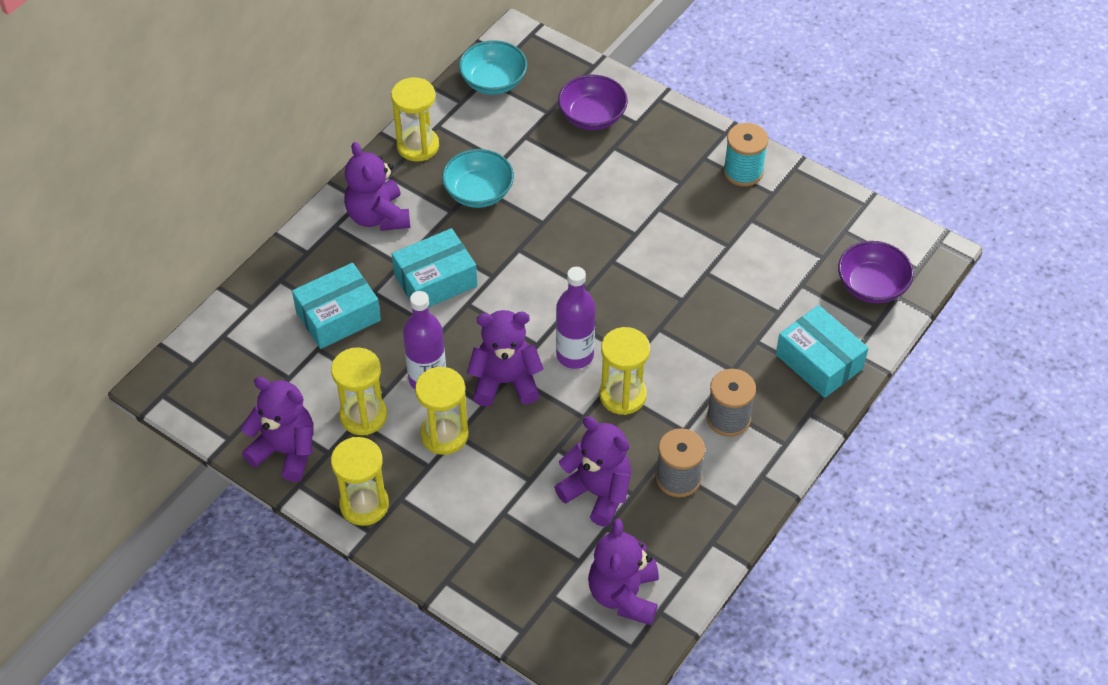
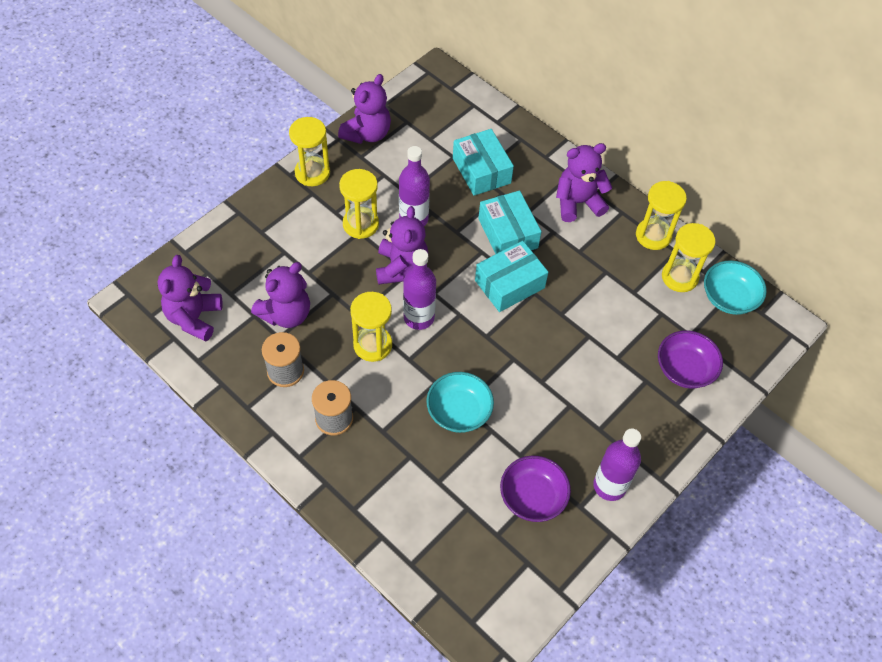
camera: 95 degrees right, 5 degrees up
(363, 415) = (388, 178): yellow hourglass -> yellow hourglass (679, 277)
(478, 192) = (598, 272): turquoise bowl -> turquoise bowl (459, 411)
(624, 595) = (194, 317): purple teddy bear -> purple teddy bear turned 90 degrees counterclockwise
(743, 171) = (609, 486): turquoise spool -> purple bottle
(819, 361) = (378, 504): turquoise box -> turquoise box (509, 284)
(871, 286) = (457, 572): purple bowl -> purple bowl (532, 497)

